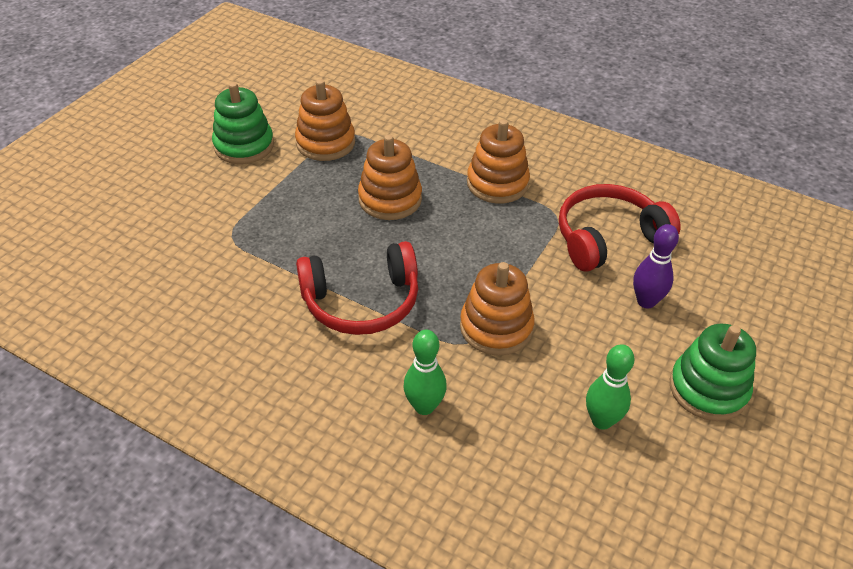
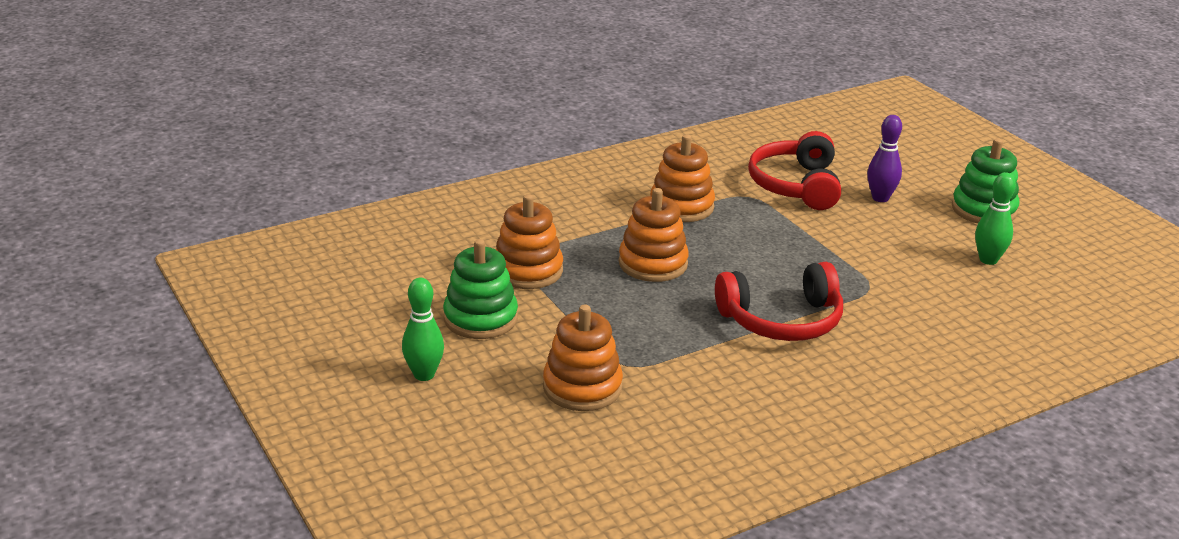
camera: 60 degrees left, 15 degrees down
(361, 301) = (782, 320): red headphones -> red headphones turned 60 degrees clockwise
(424, 406) = (927, 328): green bowling pin -> green bowling pin (424, 375)
(496, 327) = (862, 268): orange stacking toy -> orange stacking toy (582, 387)

